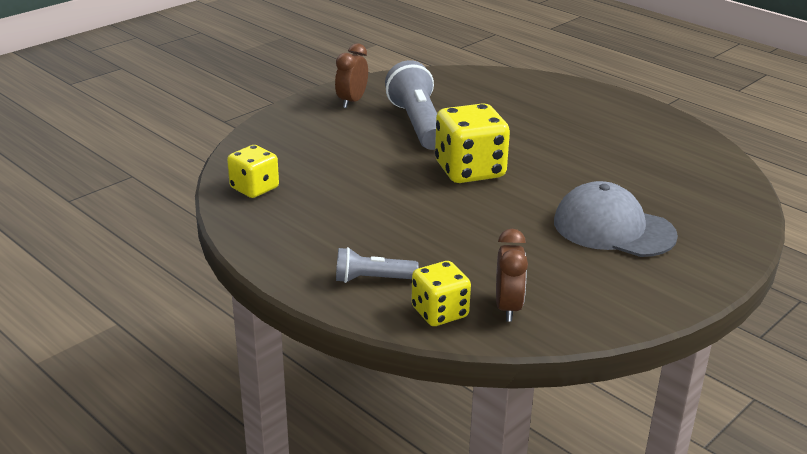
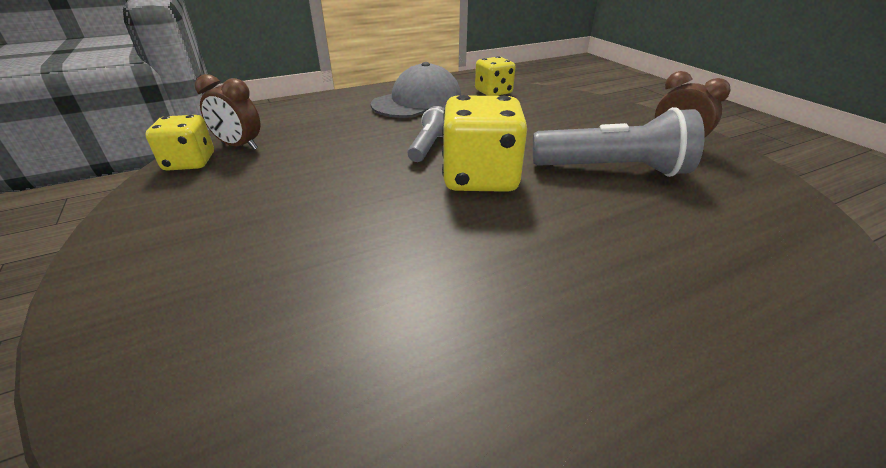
camera: 110 degrees right, 5 degrees up
(372, 279) = (336, 110): grey flashlight -> grey flashlight (429, 146)
(439, 312) = (270, 123): yellow dice -> yellow dice (190, 162)
(613, 228) = (277, 238): grey cap -> grey cap (417, 102)

